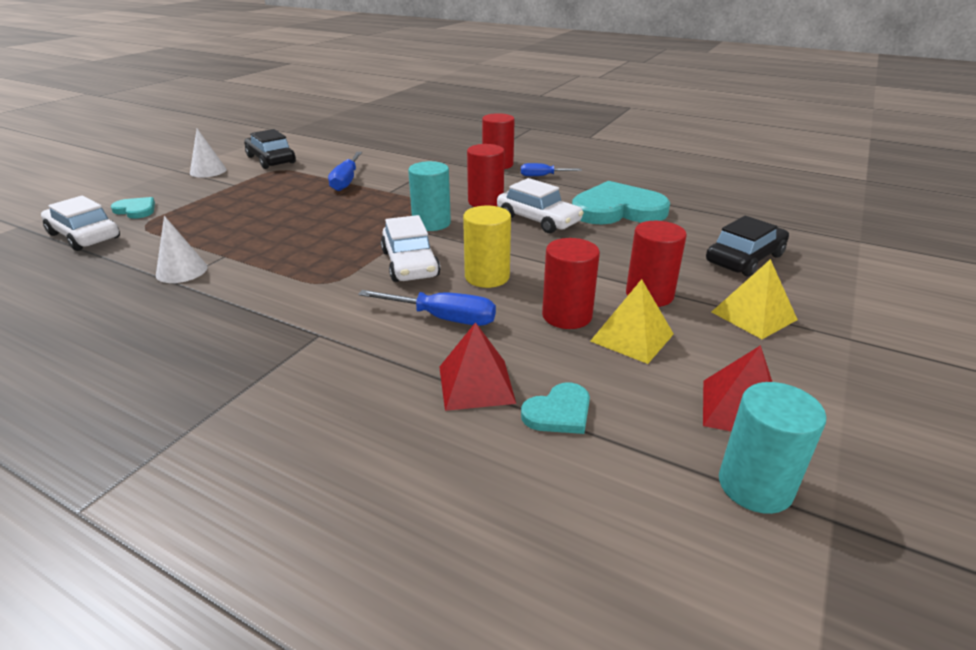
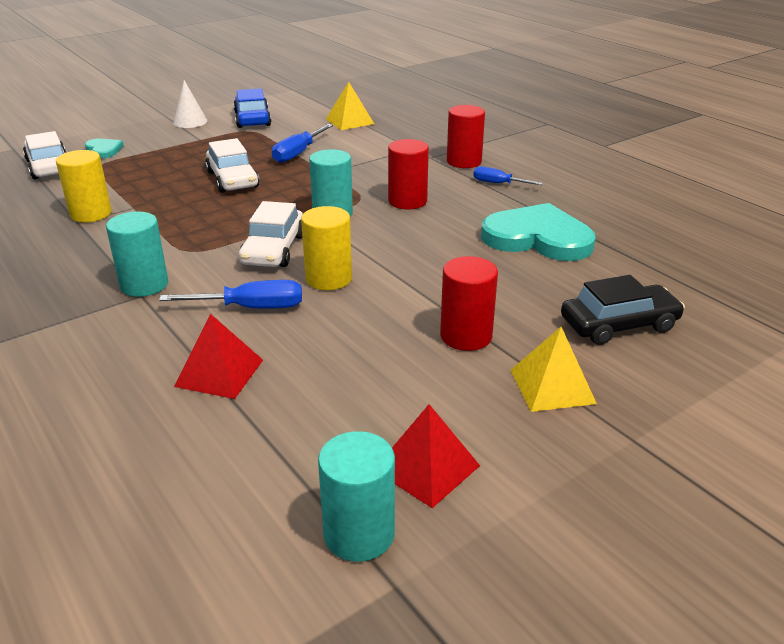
camera: 25 degrees right, 0 degrees up
(182, 271) = (91, 214): white cone -> yellow cylinder
(271, 160) = (252, 119): black car -> blue car
(312, 324) = (144, 285): none -> turquoise cylinder
(443, 318) = (250, 308): blue screwdriver -> blue screwdriver turned 45 degrees counterclockwise
(538, 220) = (440, 232): white car -> white car (232, 179)
(559, 412) = (261, 417): turquoise heart -> none
(567, 316) = (362, 335): red cylinder -> none
(632, 337) = (400, 372): yellow pyramid -> yellow pyramid (349, 121)

